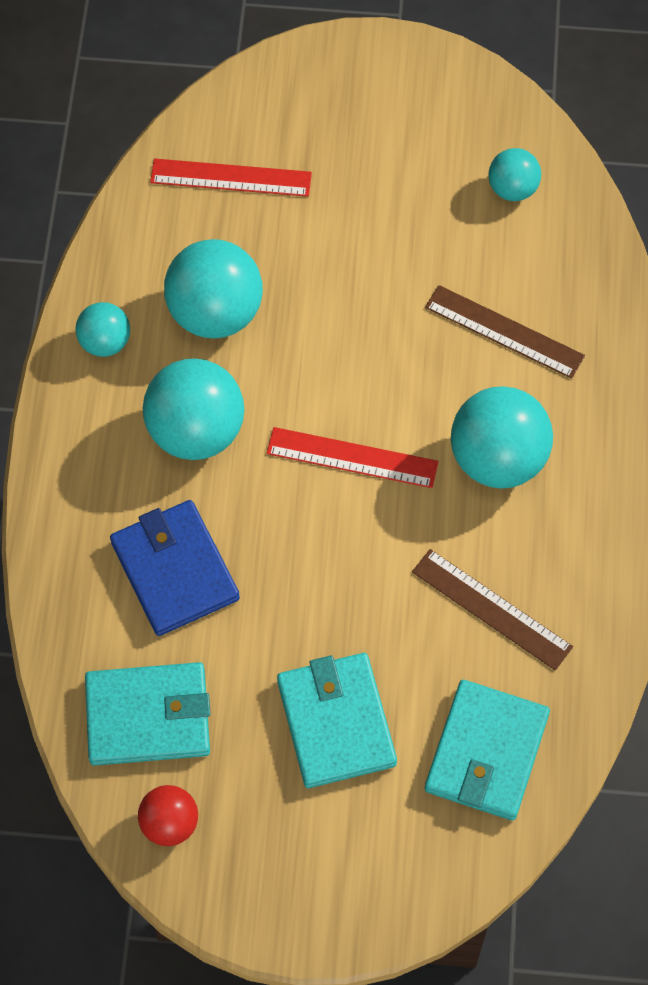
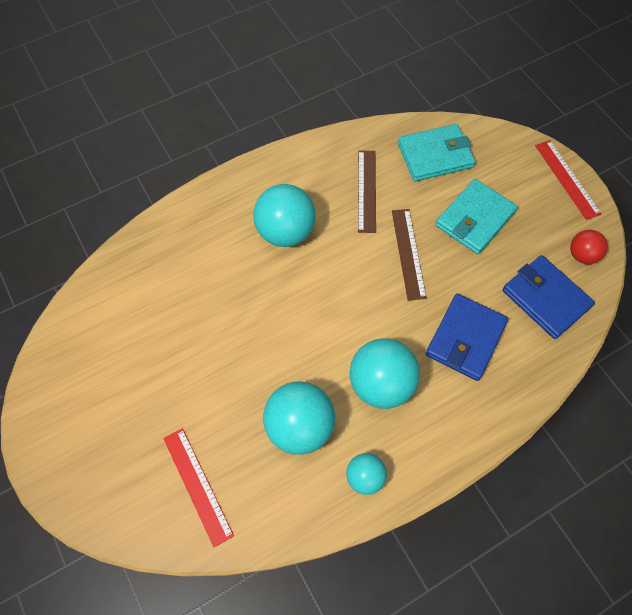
camera: 125 degrees left, 0 degrees up
(148, 717) = (545, 298): turquoise wallet -> blue wallet
(352, 457) = (335, 296): red ruler -> red ruler (567, 179)
(504, 331) = (207, 271): brown ruler -> brown ruler (408, 253)
(512, 189) = (108, 320): turquoise ball -> none

